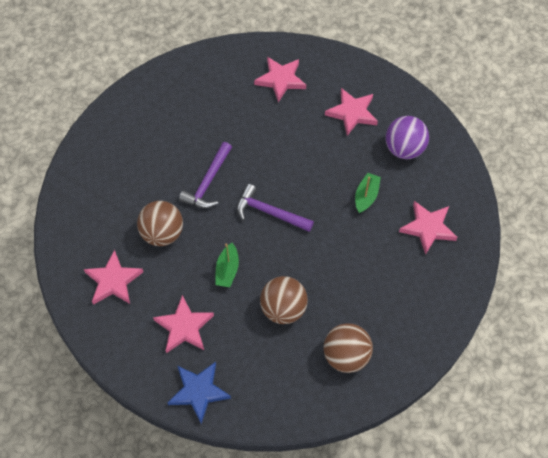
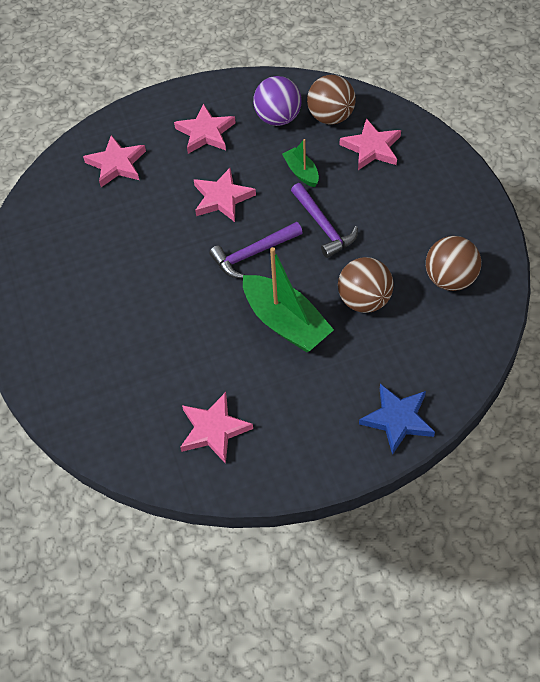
camera: 50 degrees left, 5 degrees down
(162, 233) = (197, 355): brown ball -> brown ball (331, 117)
(184, 327) = (318, 394): pink star -> pink star (222, 198)
(208, 182) = (174, 285): purple hammer -> purple hammer (323, 226)
(227, 270) = (285, 323): green boat -> green boat, size x1.90

